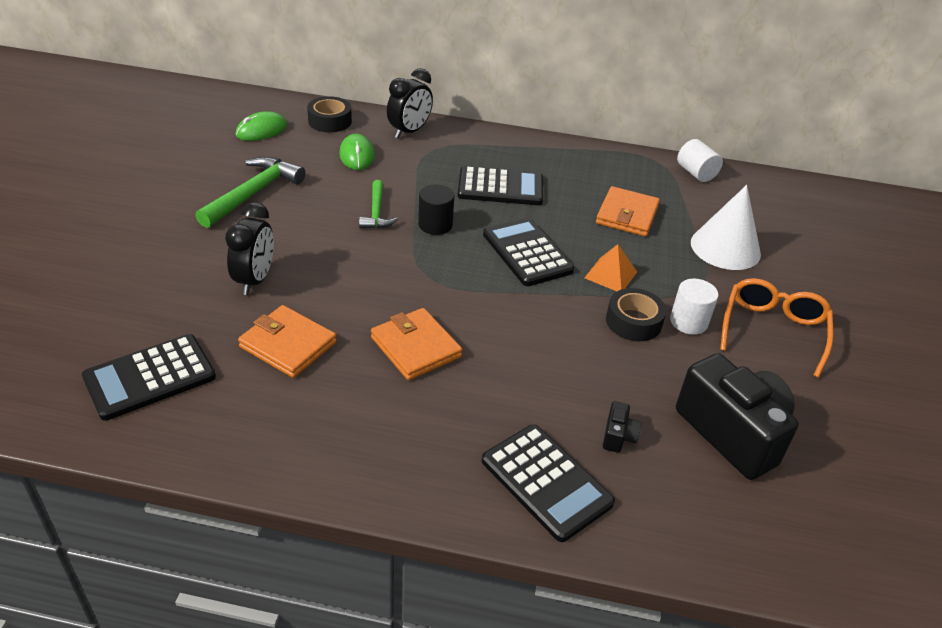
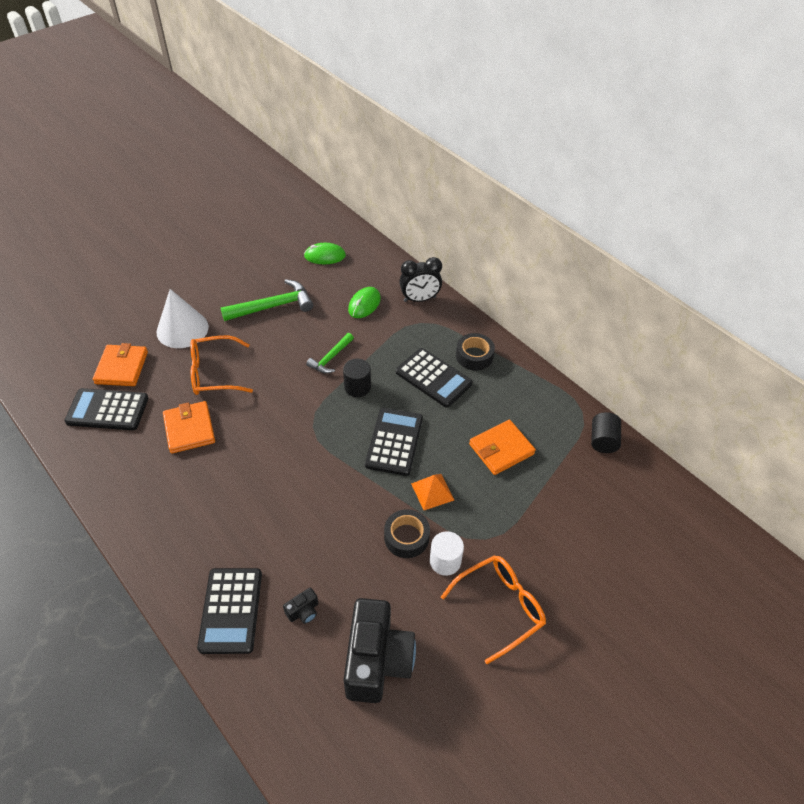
camera: 40 degrees right, 10 degrees up
(255, 280) = (214, 373): black clock -> orange glasses
(330, 121) = (375, 266): black tape -> black tape (474, 356)
(415, 347) = (253, 472): orange wallet -> orange wallet (121, 367)
(696, 173) = (603, 440): white cylinder -> black cylinder
(725, 248) = (546, 519): white cone -> white cone (182, 329)

